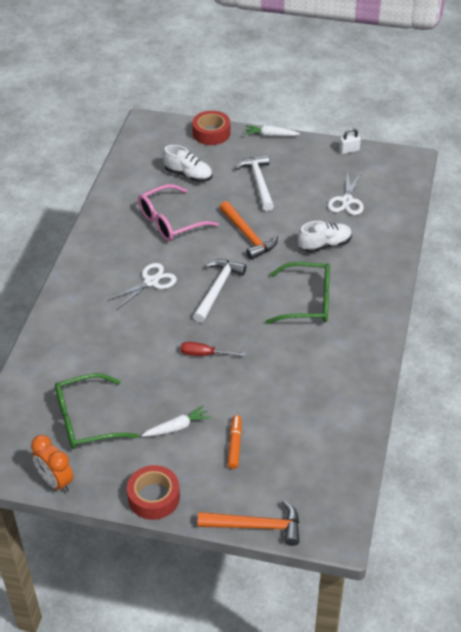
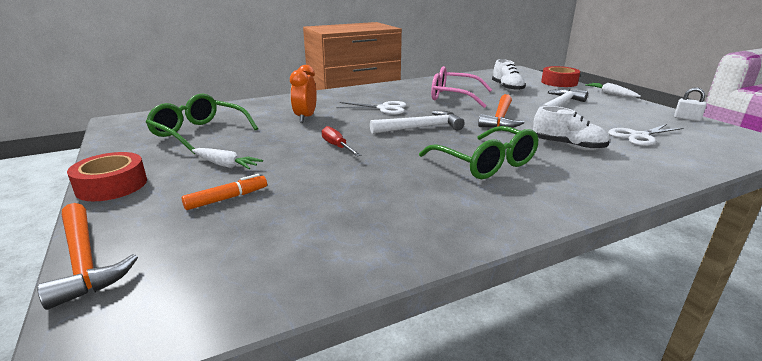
camera: 50 degrees right, 20 degrees down
(56, 481) = (112, 144): orange clock -> orange clock (305, 118)

